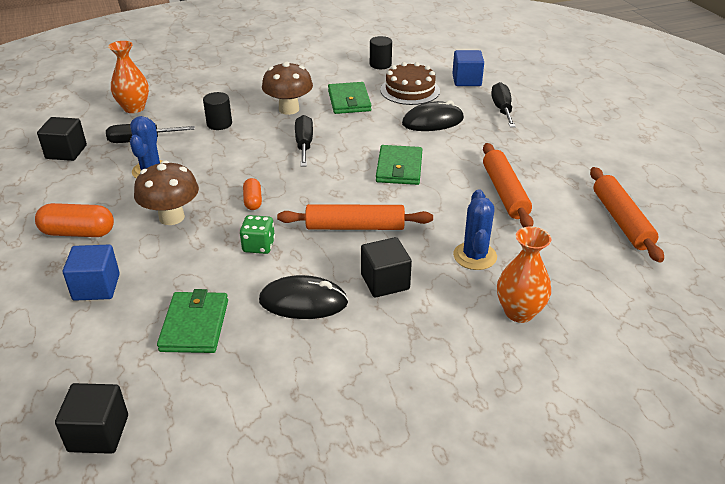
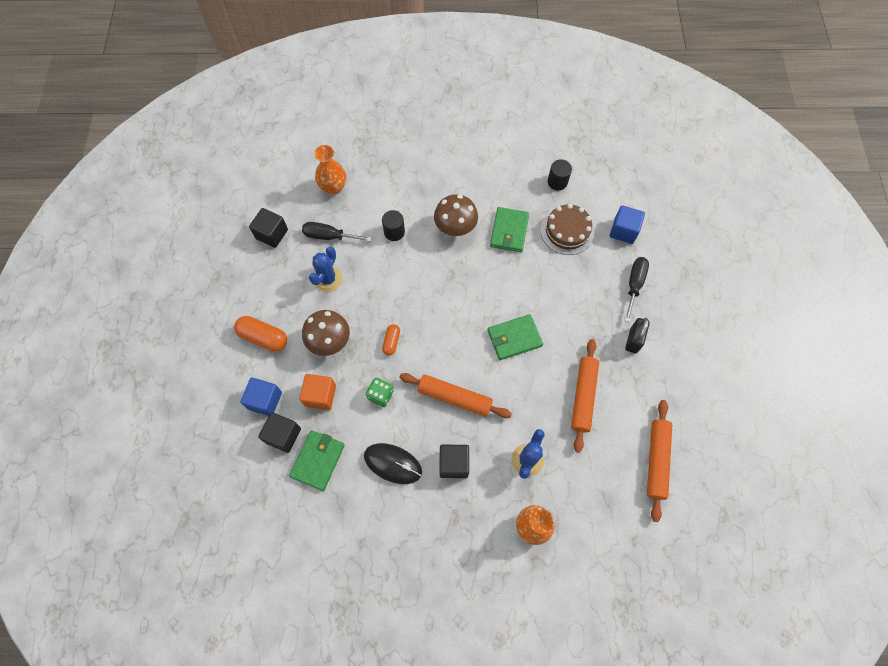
camera: 20 degrees right, 30 degrees up
(98, 433) = (243, 531): black cube -> black cube (283, 435)
(176, 265) = (320, 395): none -> orange cube
(304, 144) = (451, 282): black screwdriver -> none
(399, 168) = (514, 338): green wallet -> green wallet turned 45 degrees clockwise
(432, 121) = (567, 283): black mouse -> none
(528, 143) = (633, 340): none -> black padlock

